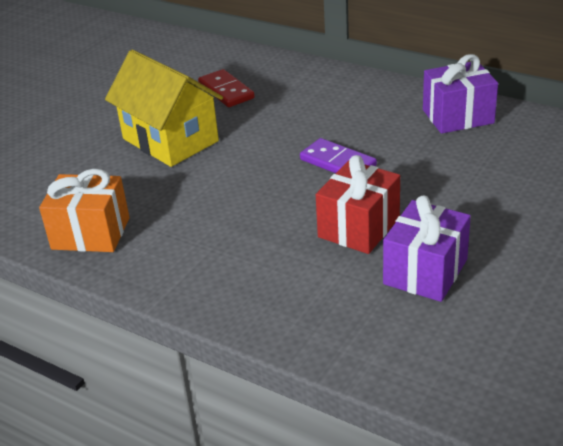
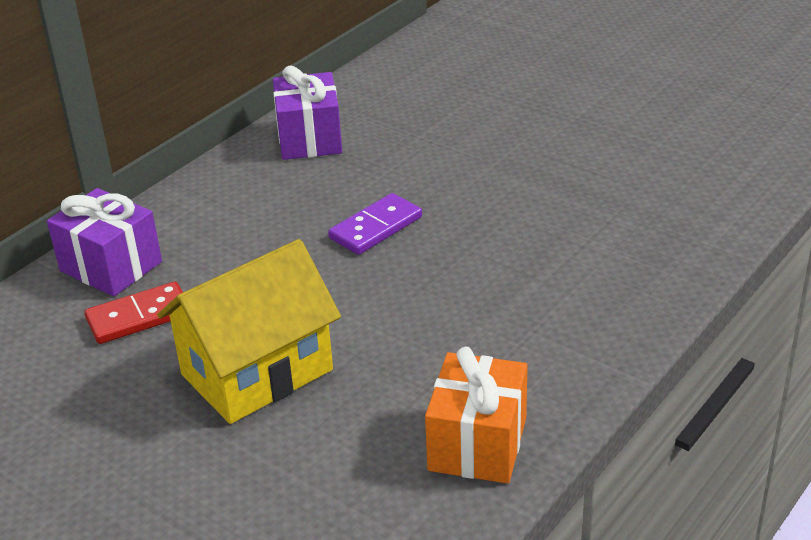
camera: 85 degrees left, 0 degrees up
(359, 227) = (511, 221): red gift -> none
(425, 272) = (594, 187): purple gift -> purple gift (111, 266)

